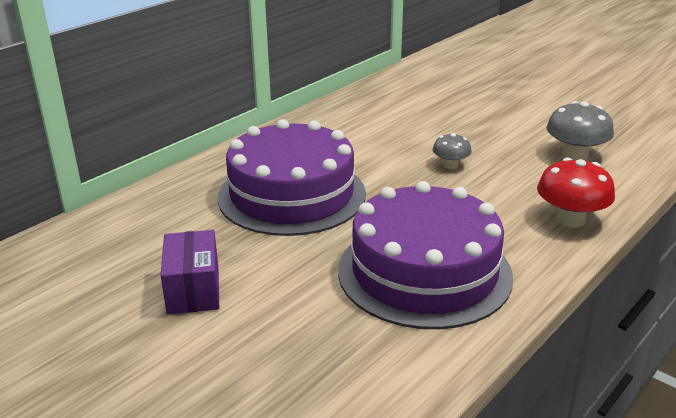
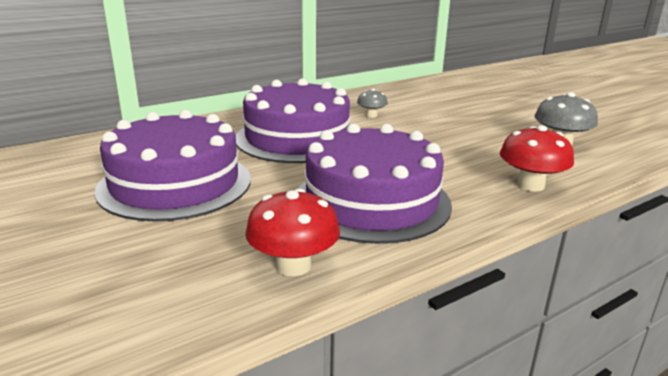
camera: 15 degrees right, 5 degrees down
(193, 290) = (175, 184): purple box -> purple cake
(392, 373) = (293, 265): none -> red mushroom
(450, 165) = (442, 136): grey mushroom -> grey mushroom (371, 115)

